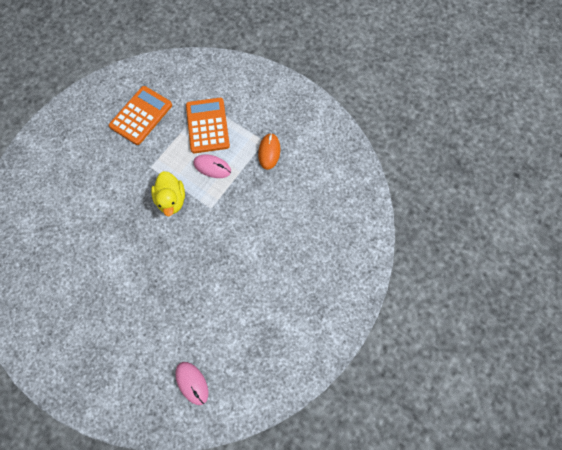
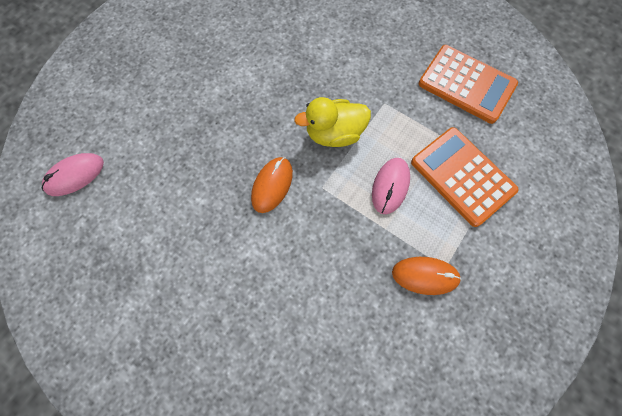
camera: 90 degrees right, 0 degrees up
(207, 125) = (462, 176): orange calculator -> orange calculator turned 120 degrees counterclockwise
(207, 240) = (272, 185): none -> orange mouse

